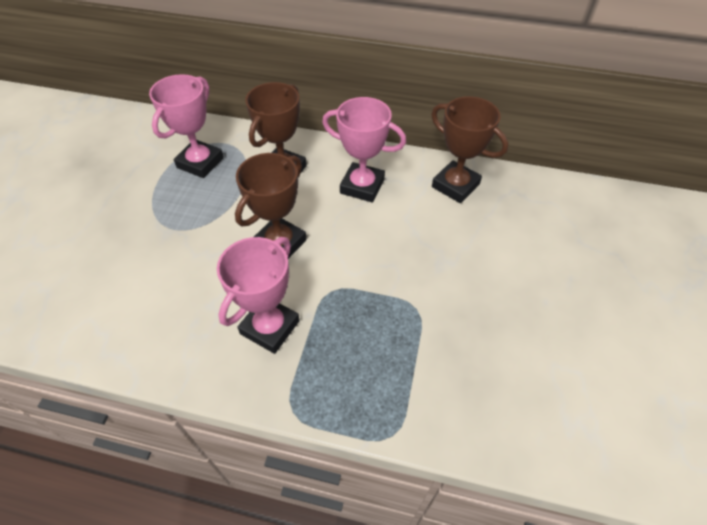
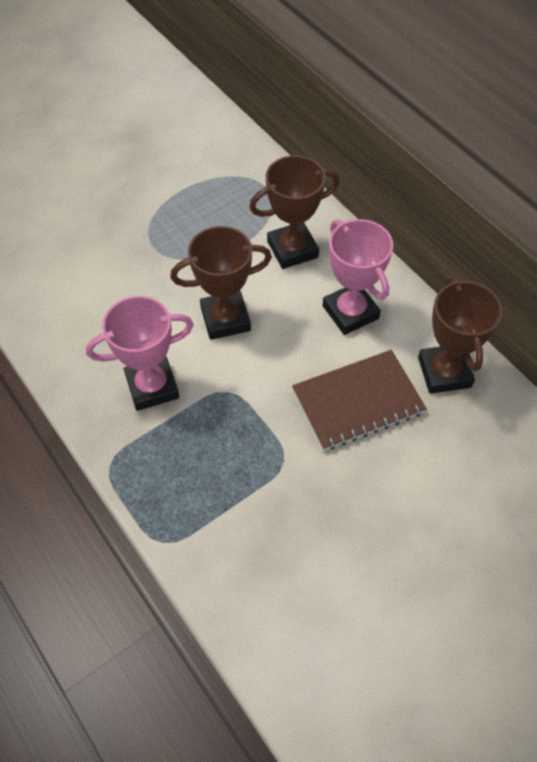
camera: 40 degrees right, 5 degrees up
(200, 163) = (227, 195): pink trophy -> none
(424, 237) = (358, 402): none -> brown notebook

